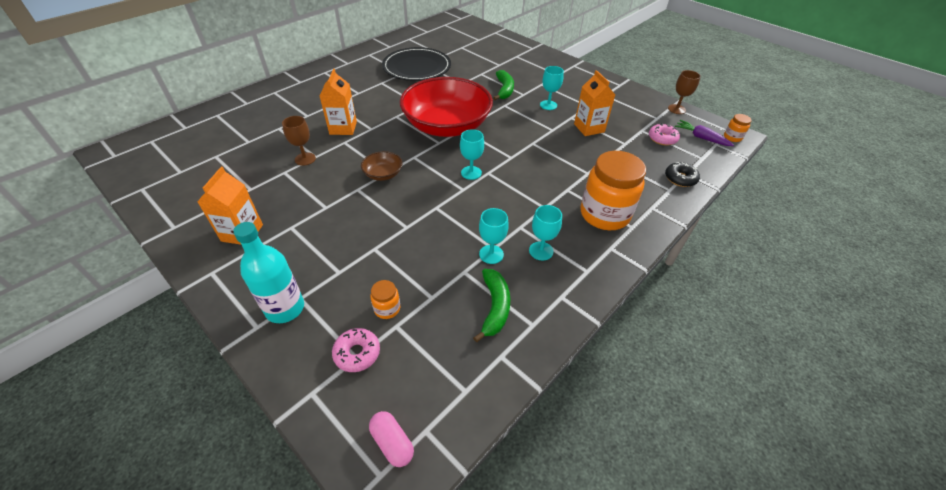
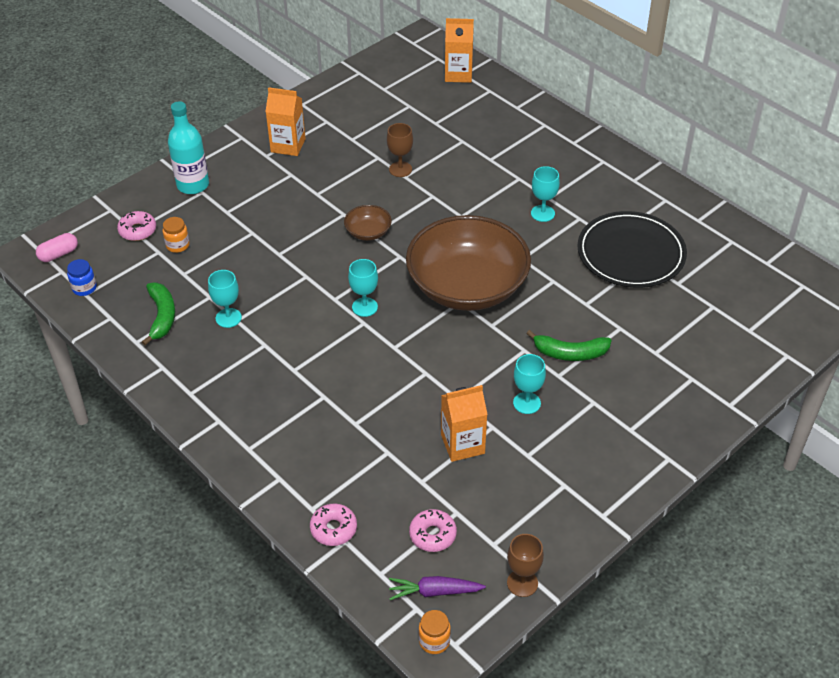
camera: 95 degrees right, 0 degrees up
(343, 128) = (462, 192): orange carton -> orange carton (458, 74)
(447, 126) = (467, 286): red bowl -> brown bowl
(455, 394) = (84, 288): none -> blue jar
(494, 307) = (162, 316): green banana -> green banana turned 105 degrees counterclockwise
(541, 251) = (225, 358): turquoise goblet -> turquoise goblet (542, 213)
(604, 214) = (273, 425): orange jar -> none
(680, 178) = (333, 529): black donut -> pink donut
(701, 138) = (434, 591): purple carrot -> purple carrot turned 135 degrees counterclockwise

